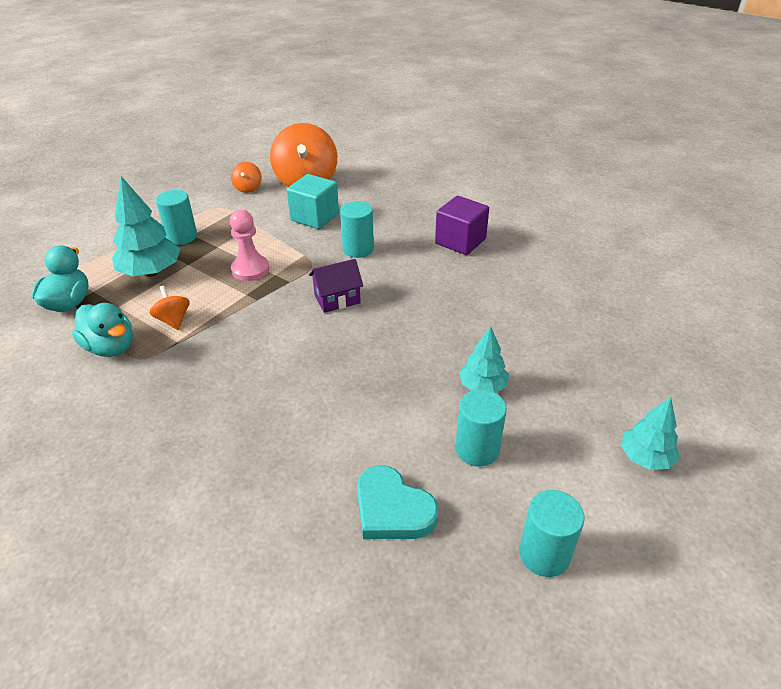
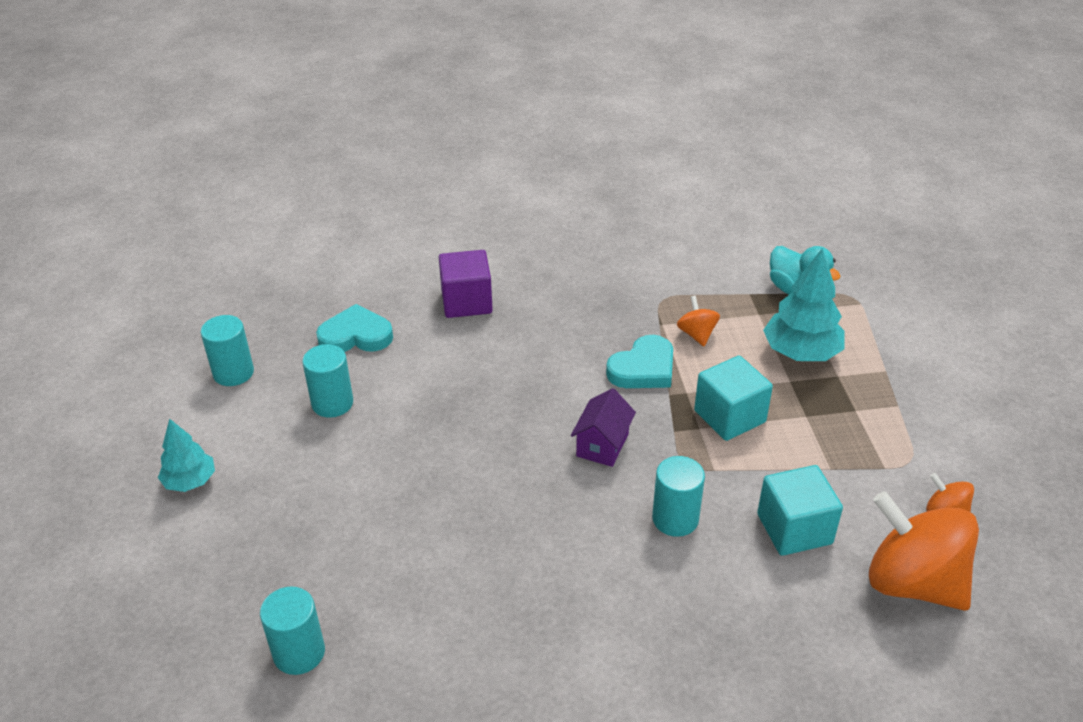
camera: 135 degrees right, 0 degrees up
(111, 347) = (697, 291): turquoise duck -> none
(173, 320) = (697, 334): orange spinning top -> orange spinning top turned 120 degrees counterclockwise
(182, 236) = (859, 401): turquoise cylinder -> turquoise cylinder (299, 653)
(241, 323) = (643, 368): none -> turquoise heart
(250, 269) = (729, 416): pink pawn -> turquoise cube
(460, 241) = (583, 624): purple cube -> purple cube (466, 302)
(482, 386) = (373, 453): turquoise tree -> none

